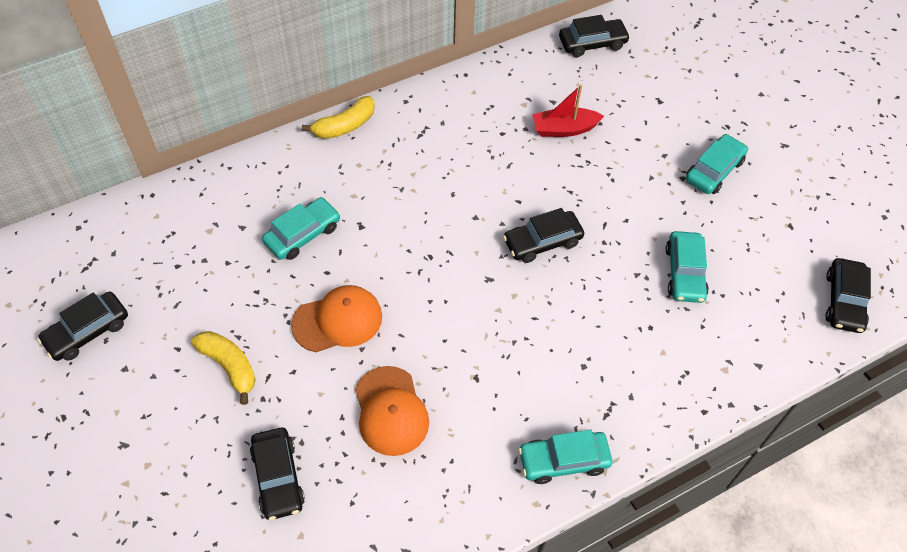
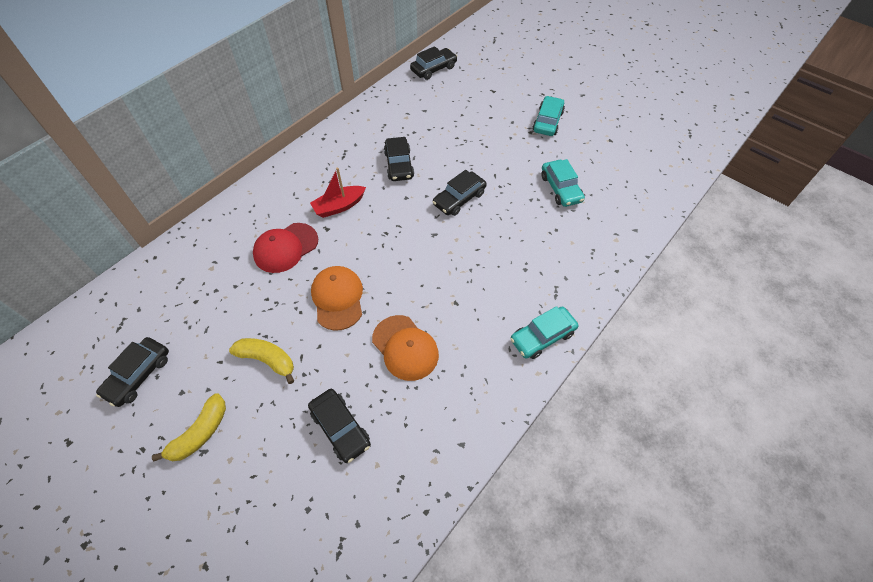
camera: 20 degrees left, 0 degrees up
(303, 234) = (285, 248): turquoise car -> red cap
(338, 321) = (338, 298): orange cap -> orange cap turned 60 degrees counterclockwise
(344, 126) = (286, 166): yellow banana -> yellow banana (200, 433)
(564, 129) = (440, 125): red boat -> red boat (339, 206)
(844, 301) = (665, 174): black car -> black car (399, 165)

